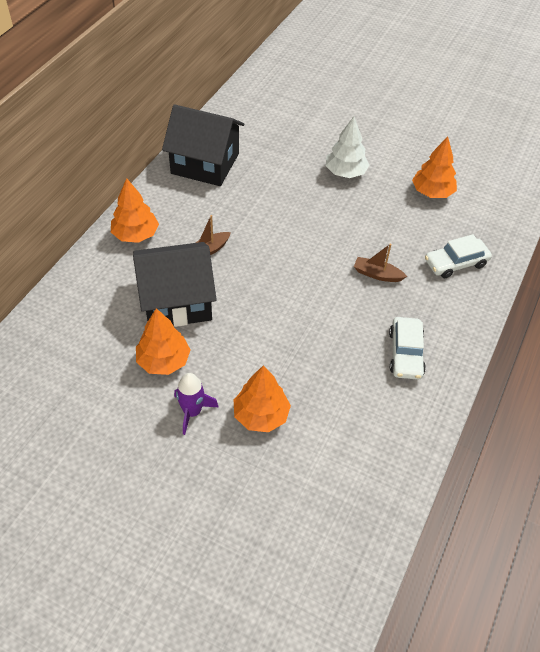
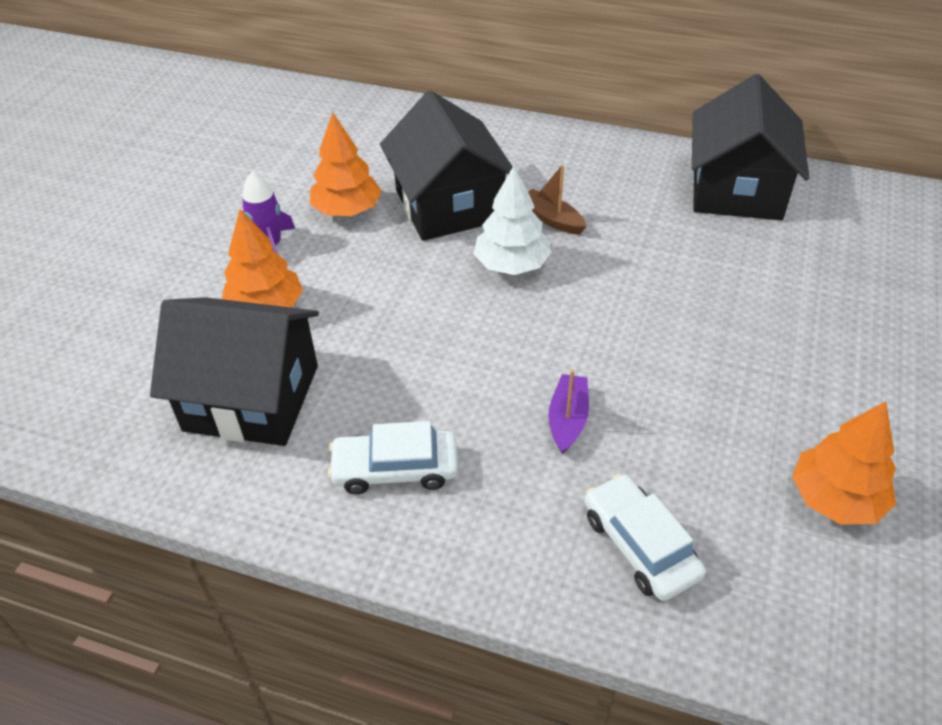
camera: 85 degrees right, 5 degrees down
(135, 235) = (557, 152): orange tree -> none
(344, 424) = (251, 398): none -> black house
(345, 172) = (815, 356): white tree -> white tree (511, 265)
(377, 274) = (568, 419): brown boat -> purple boat

